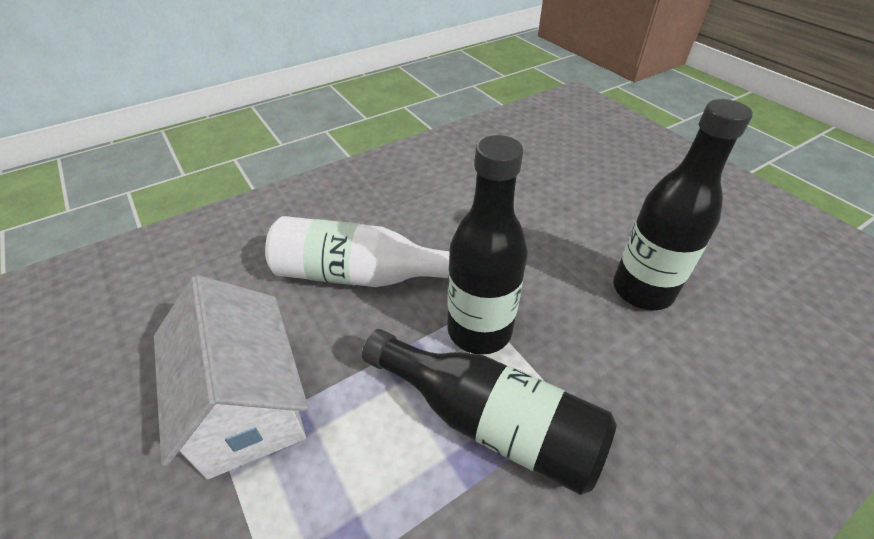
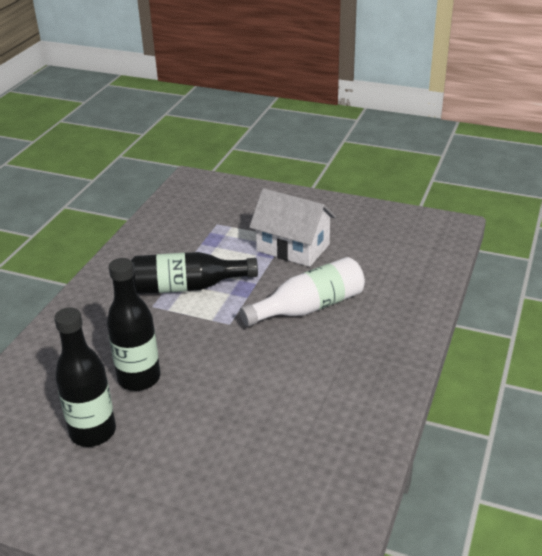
camera: 145 degrees right, 10 degrees down
(479, 330) = (220, 314): black bottle -> black bottle (93, 432)

